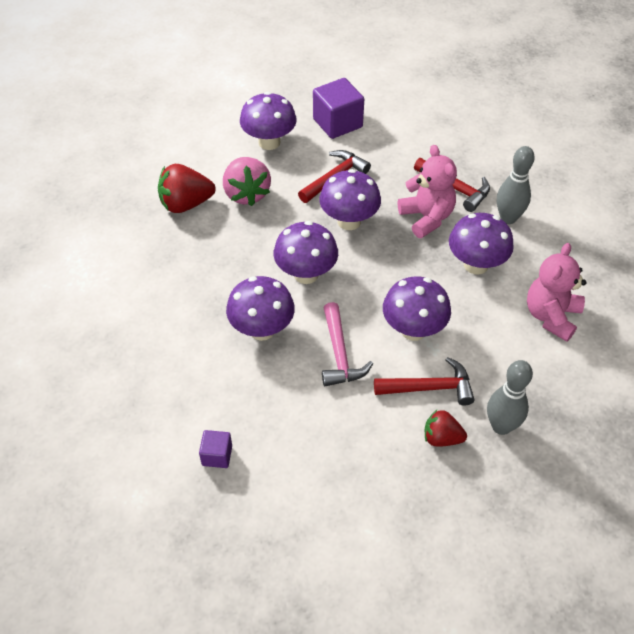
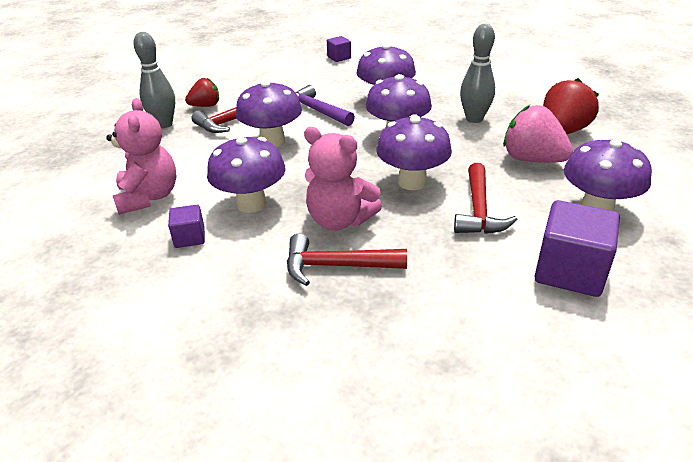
camera: 145 degrees right, 15 degrees down
(340, 354) = (315, 111): pink hammer -> purple hammer
(508, 218) = (245, 263): grey bowling pin -> grey bowling pin (474, 119)
(534, 257) = (190, 237): none -> purple cube

